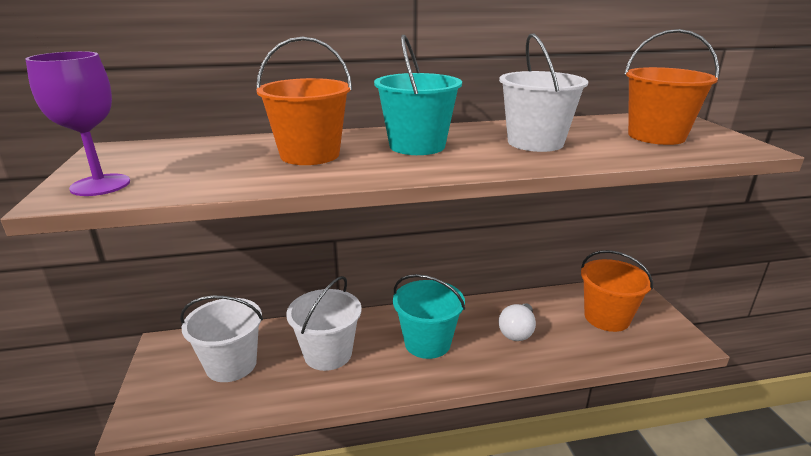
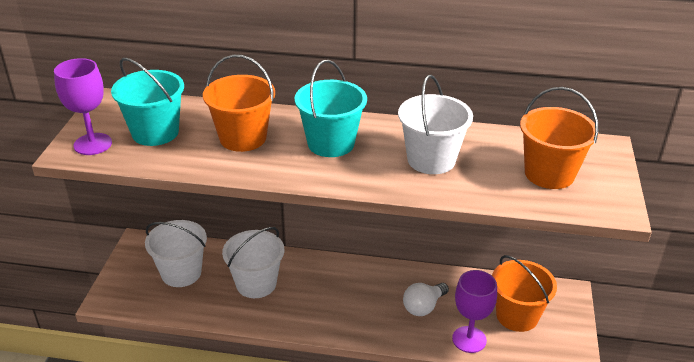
camera: 20 degrees right, 10 degrees up
(427, 343) = (340, 296): turquoise bucket -> turquoise bucket (155, 132)
(582, 350) = (469, 339): none -> purple goblet

